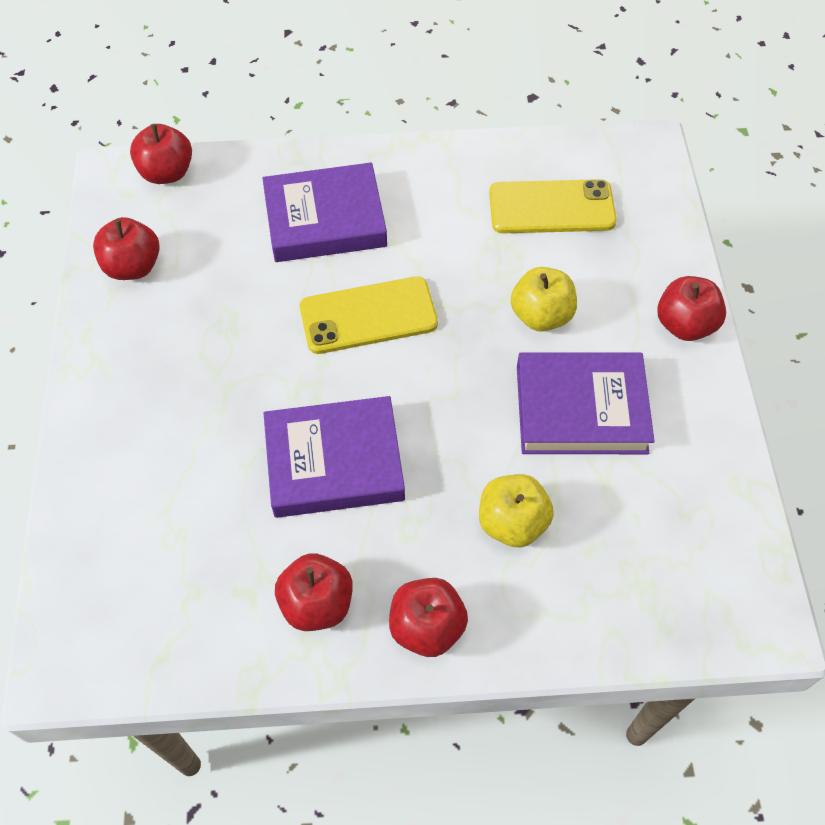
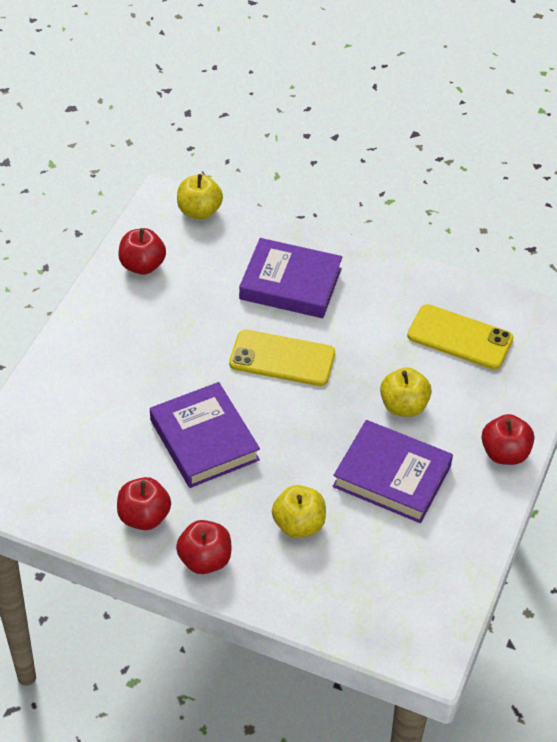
camera: 25 degrees right, 10 degrees down
(167, 173) = (199, 211): red apple -> yellow apple
(334, 462) = (204, 440): purple book -> purple book turned 45 degrees clockwise

